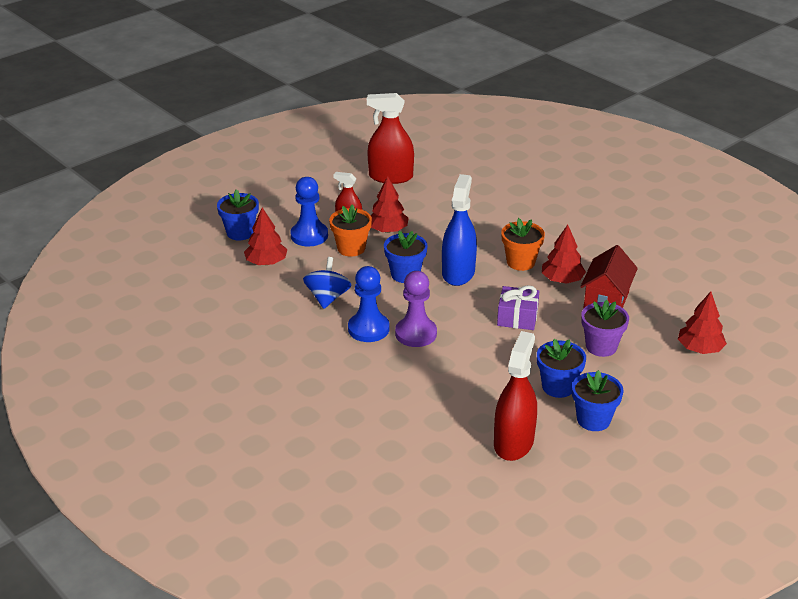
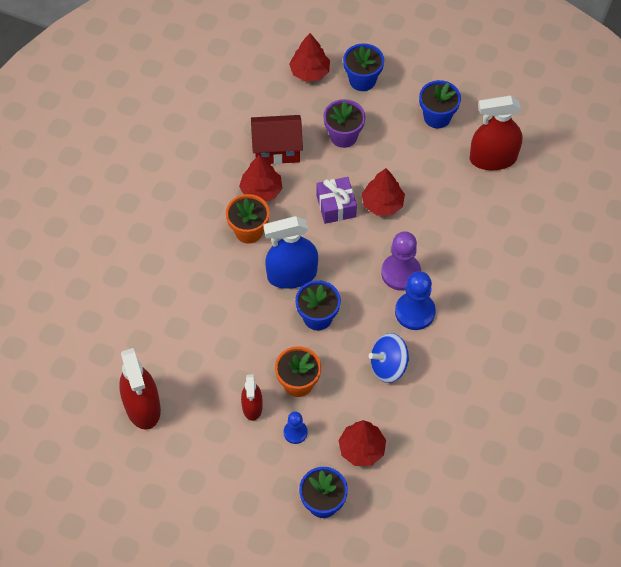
camera: 115 degrees left, 25 degrees up
(309, 236) = (295, 432): blue pawn -> blue pawn, size x0.57
(388, 230) = (249, 364): red tree -> red tree (382, 203)
(558, 387) = (411, 150): blue flower pot -> blue flower pot (362, 80)

